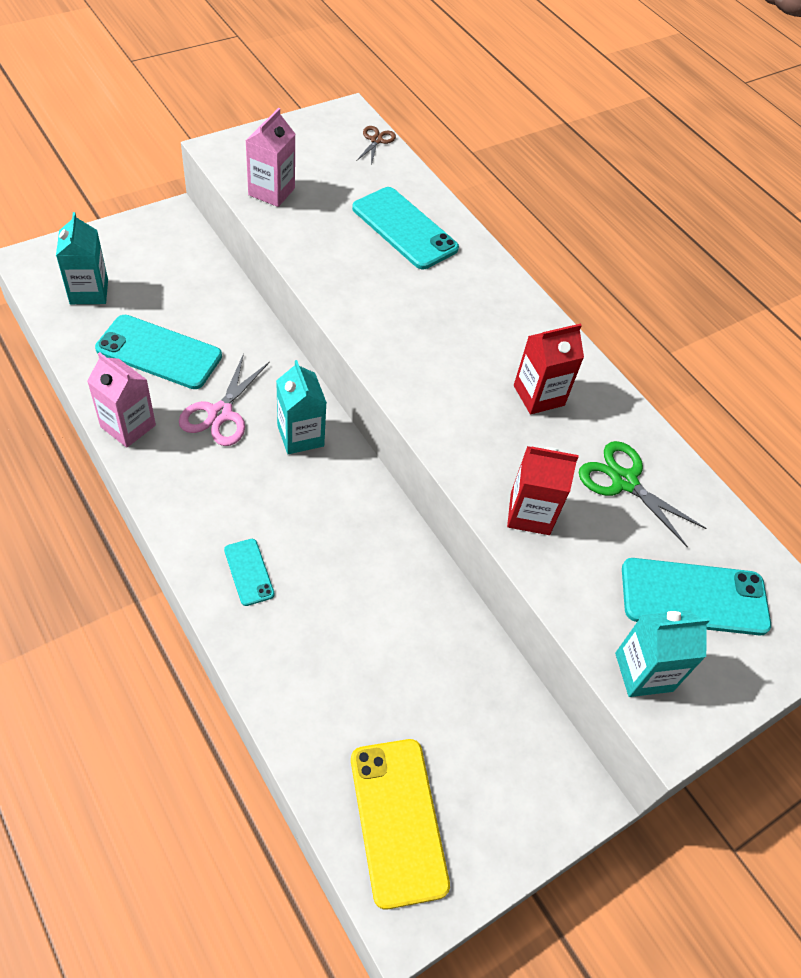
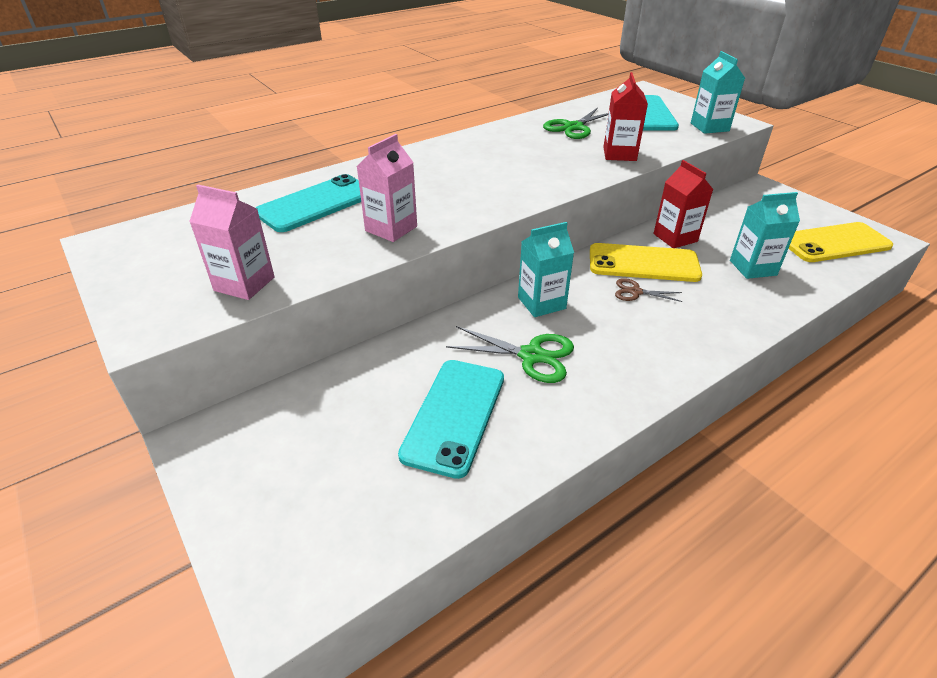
camera: 85 degrees left, 15 degrees down
(89, 292) = (349, 508): turquoise carton -> turquoise carton (753, 268)
(128, 426) = (572, 424): pink carton -> pink carton (391, 229)
(220, 413) = (531, 356): pink scissors -> green scissors
(249, 572) = (699, 319): turquoise phone -> none
(365, 550) = (643, 263): none -> yellow phone
(376, 140) = (164, 223): brown scissors -> brown scissors (635, 292)
(538, 395) = (509, 150): red carton -> red carton (675, 238)

